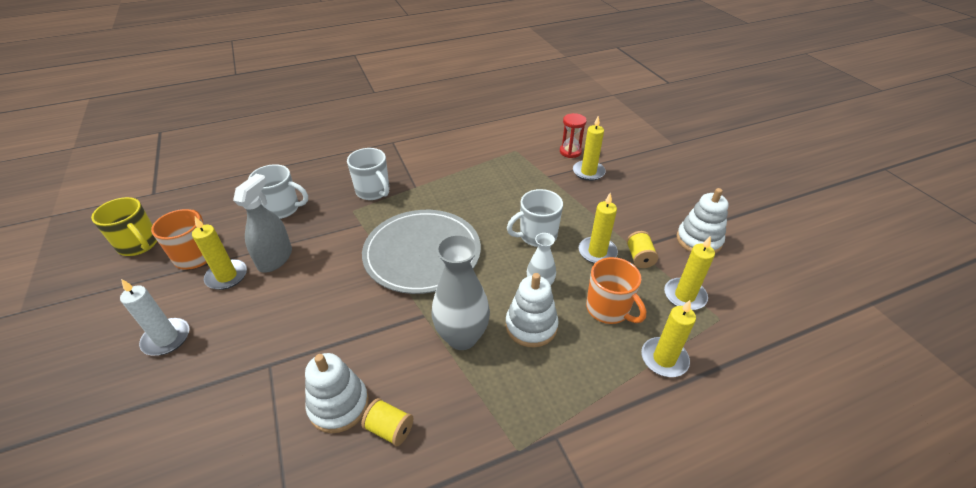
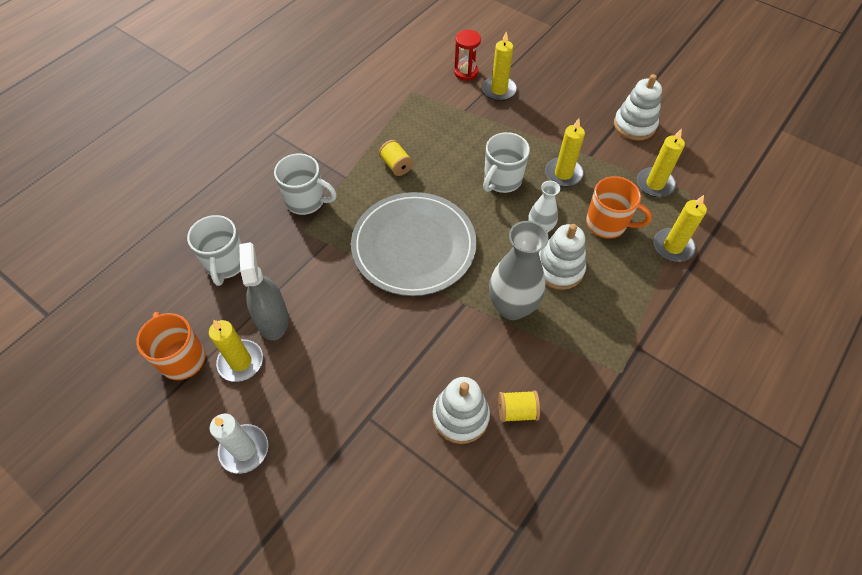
camera: 30 degrees left, 15 degrees up
(139, 244) = (101, 379): yellow mug -> none
(282, 209) = (226, 264): white mug -> white mug turned 105 degrees clockwise
(639, 257) = (600, 164): yellow spool -> yellow spool (396, 165)

